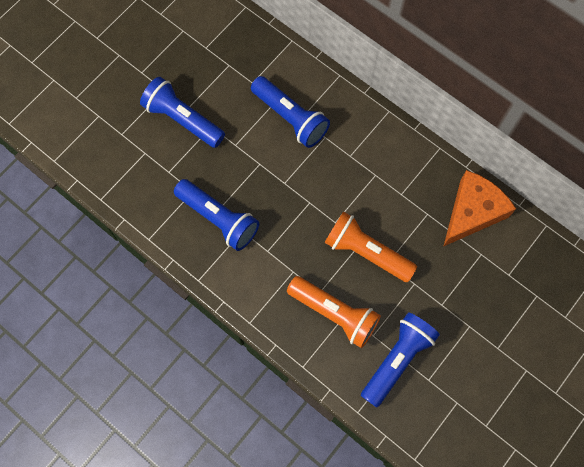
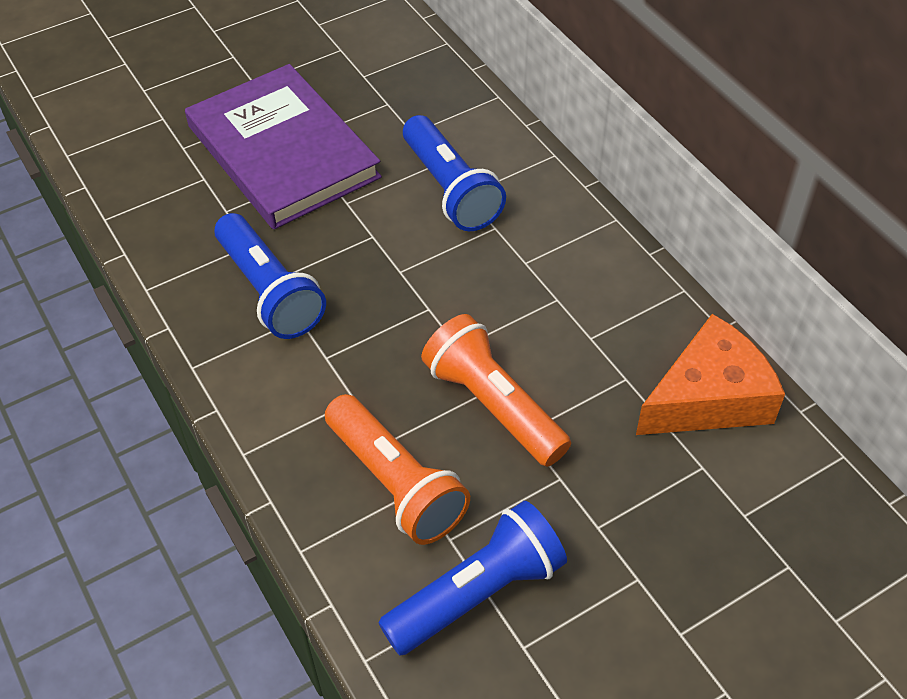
camera: 20 degrees right, 20 degrees down
(182, 119) = (283, 151): blue flashlight -> purple book

